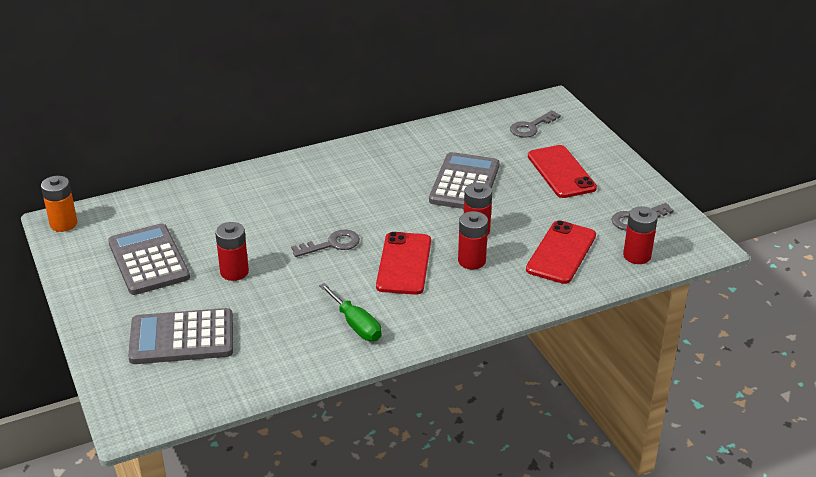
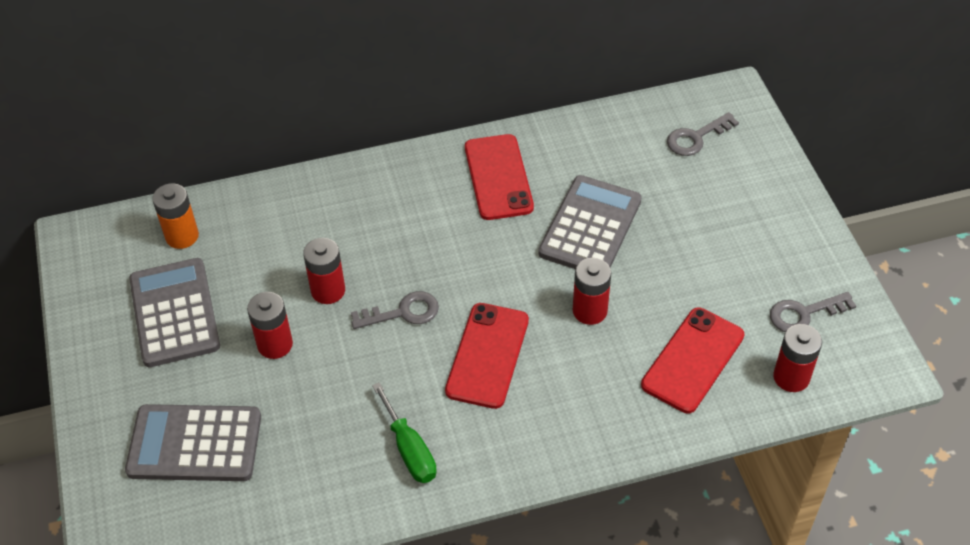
camera: 10 degrees right, 15 degrees up
(63, 224) = (82, 241): orange battery -> orange battery (182, 236)
(471, 261) = (574, 361): red battery -> red battery (328, 290)
(561, 172) = (720, 221): red phone -> red phone (498, 177)

